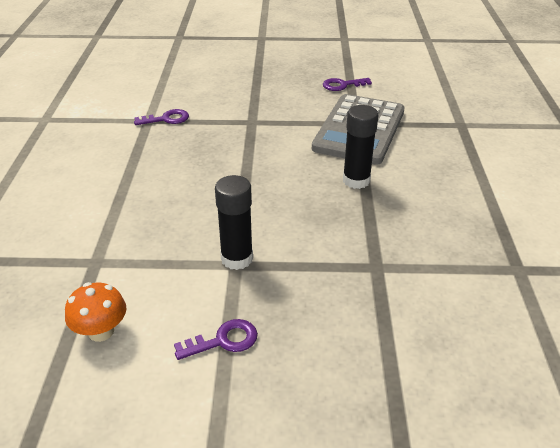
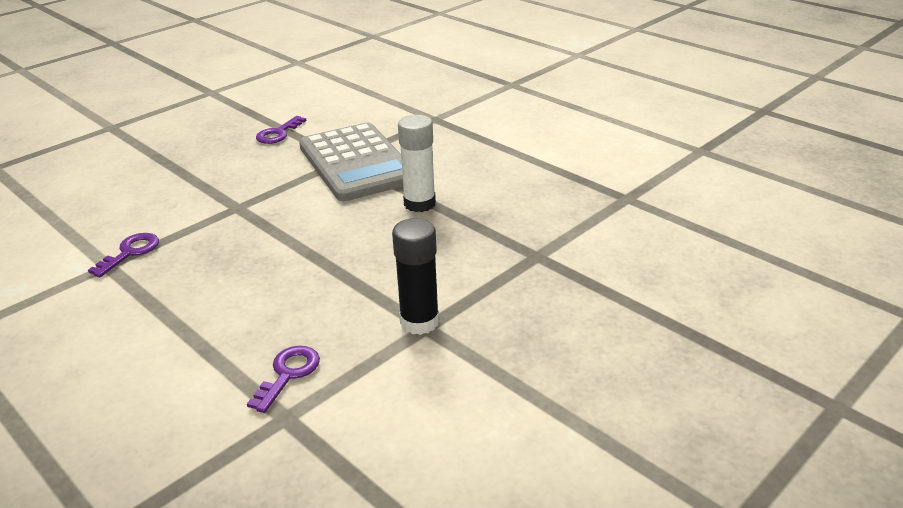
camera: 45 degrees left, 5 degrees down
(101, 331) = (396, 462): orange mushroom -> none
(223, 340) = (513, 385): purple key -> purple key (288, 374)
(356, 180) = (419, 204): black glue stick -> white glue stick

